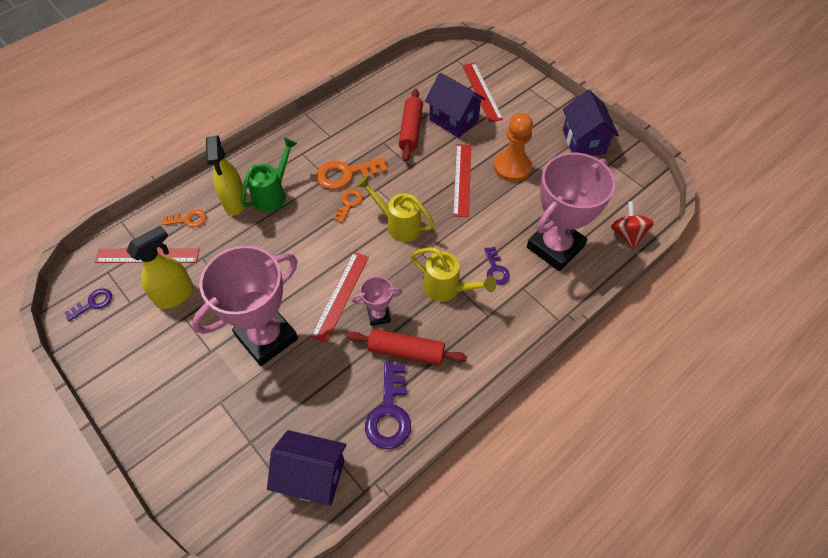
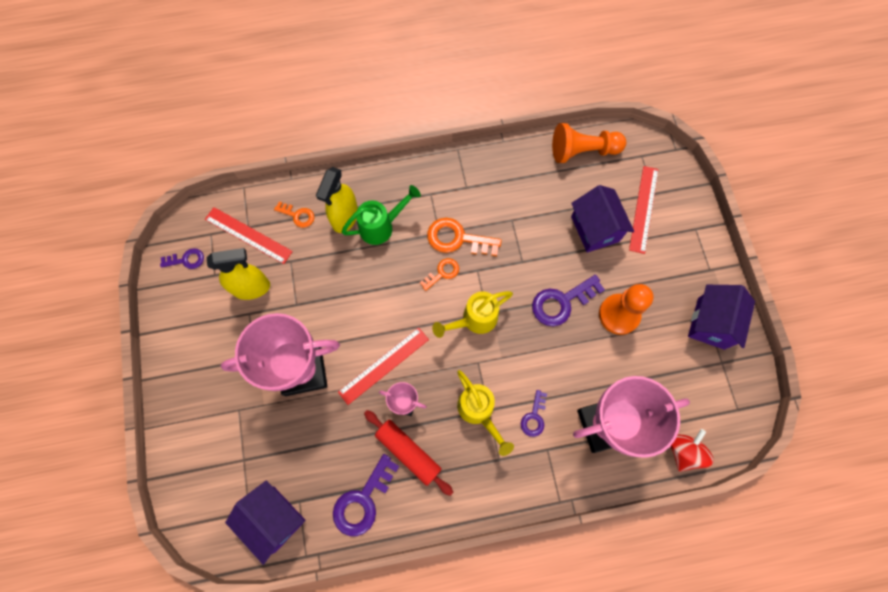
camera: 30 degrees right, 15 degrees up
(398, 224) = (474, 320): yellow watering can -> yellow watering can turned 90 degrees counterclockwise
(409, 74) = (583, 151): none -> orange pawn
(411, 130) = (546, 219): red rolling pin -> none
(462, 179) = (561, 302): red ruler -> purple key

